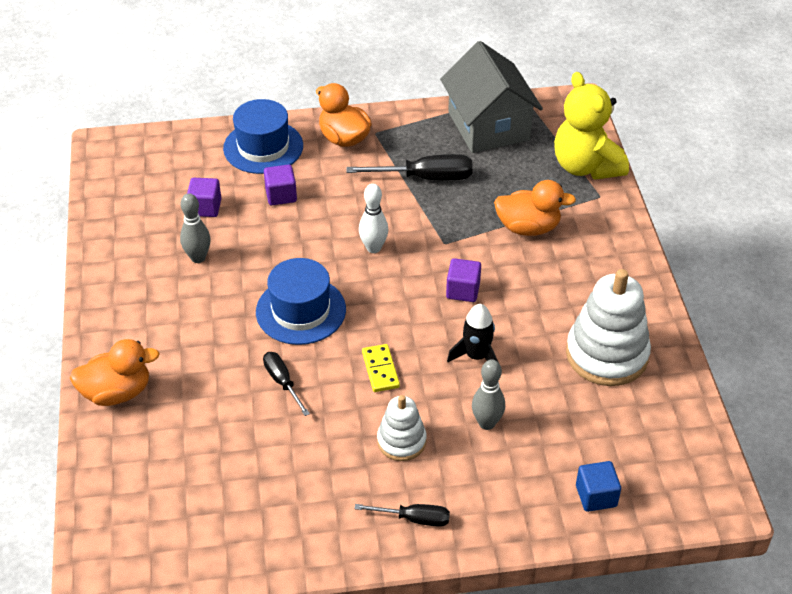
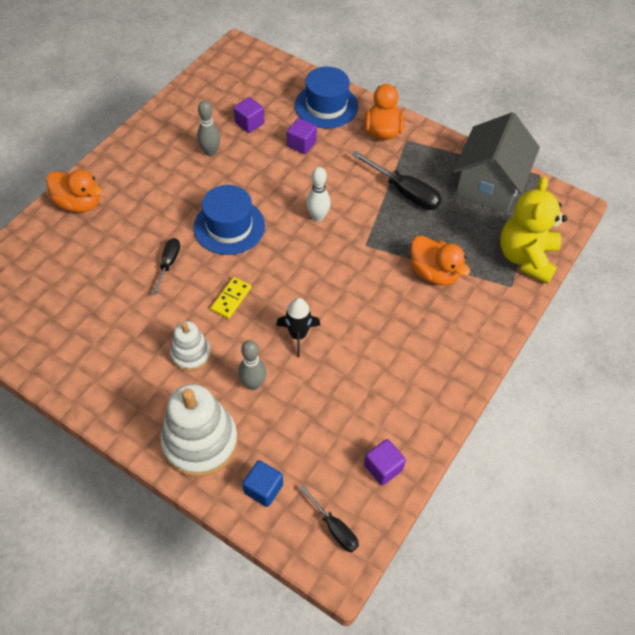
camera: 40 degrees right, 10 degrees up
(414, 519) = (142, 409): black screwdriver -> black screwdriver (334, 528)
(463, 290) = (340, 285): purple cube -> purple cube (383, 467)
(606, 355) = (383, 400): white stacking toy -> white stacking toy (200, 442)

